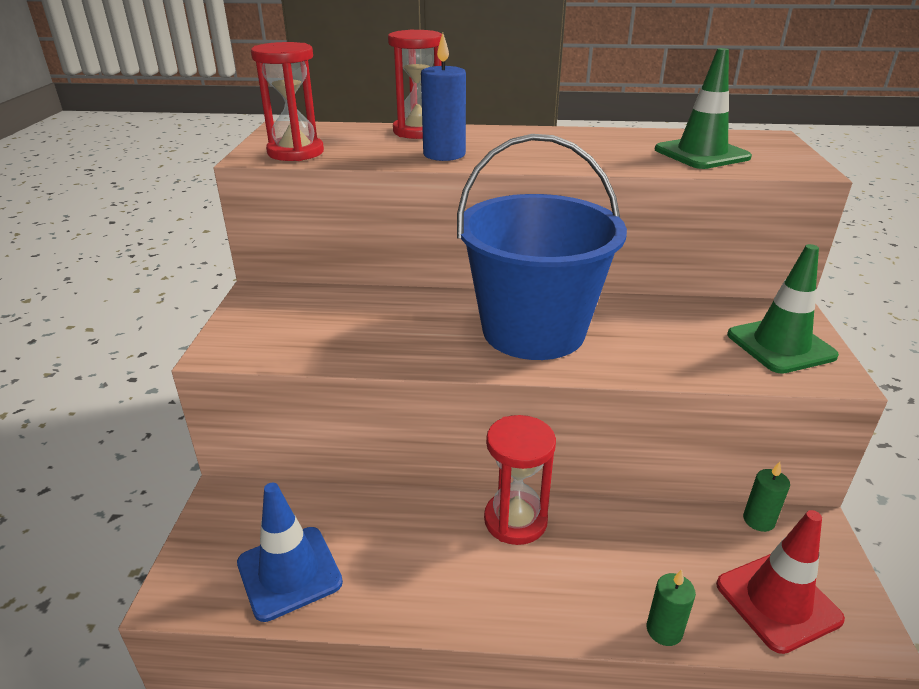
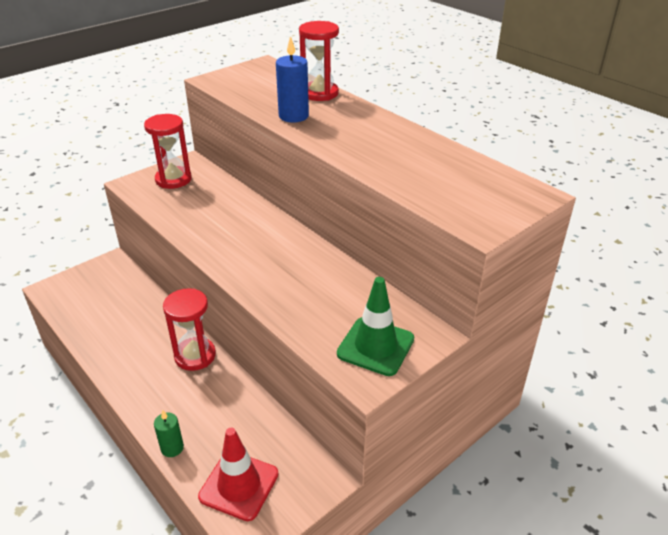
camera: 45 degrees right, 5 degrees up
(289, 572) = (89, 309): blue traffic cone -> none
(295, 152) = (231, 84): red hourglass -> red hourglass (173, 179)
(533, 331) = (265, 253): blue bucket -> none
(701, 154) = (441, 183): green traffic cone -> none
(758, 520) = (302, 450): green candle -> none

